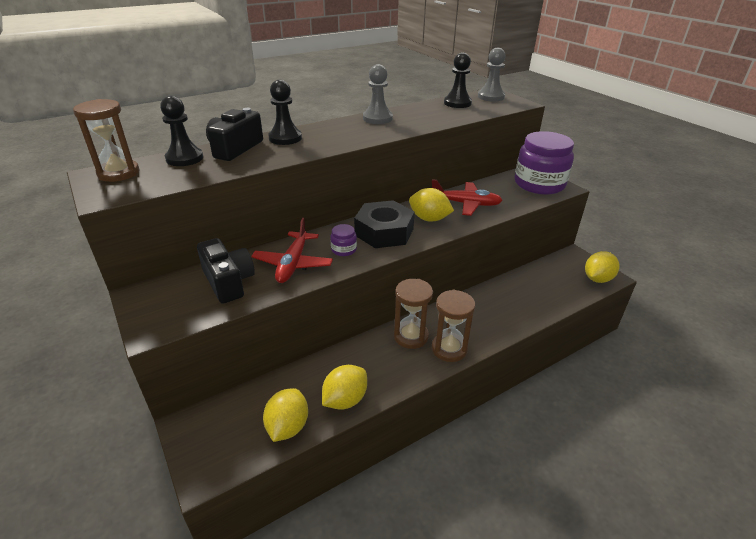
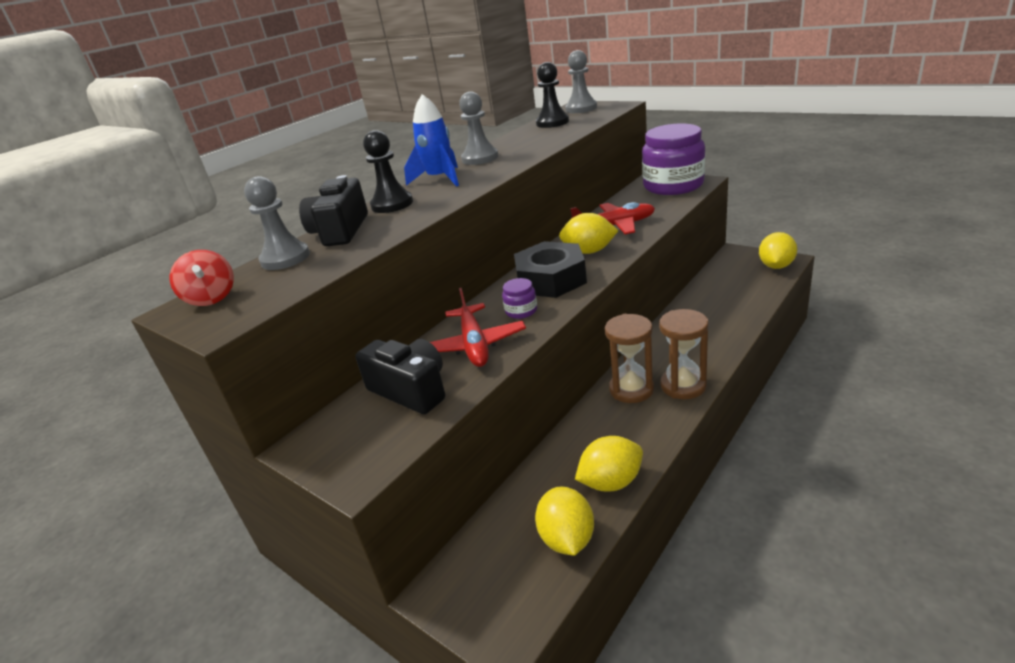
camera: 15 degrees left, 5 degrees down
(118, 173) = (211, 298): brown hourglass -> red spinning top
(184, 158) = (285, 258): black pawn -> grey pawn
(334, 127) = (440, 179): none -> blue rocket
(345, 400) = (611, 482): yellow lemon -> yellow lemon turned 45 degrees clockwise

